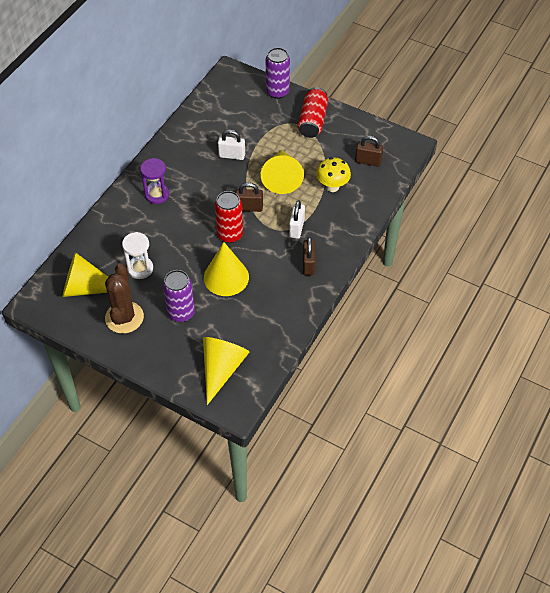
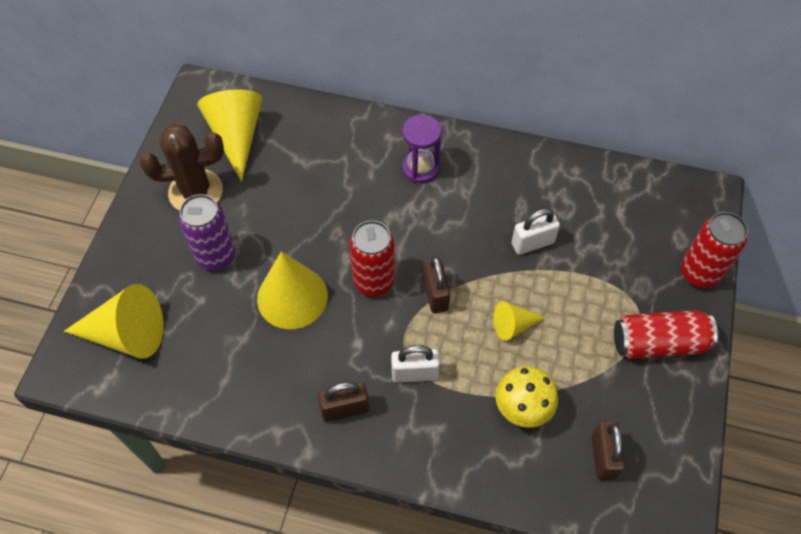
camera: 75 degrees right, 5 degrees up
(140, 268) = (282, 186): white hourglass -> none
(232, 155) = (532, 243): white padlock -> white padlock turned 75 degrees clockwise
(277, 92) = (699, 273): purple can -> red can
(281, 177) = (513, 325): yellow cone -> yellow cone, size x0.54

